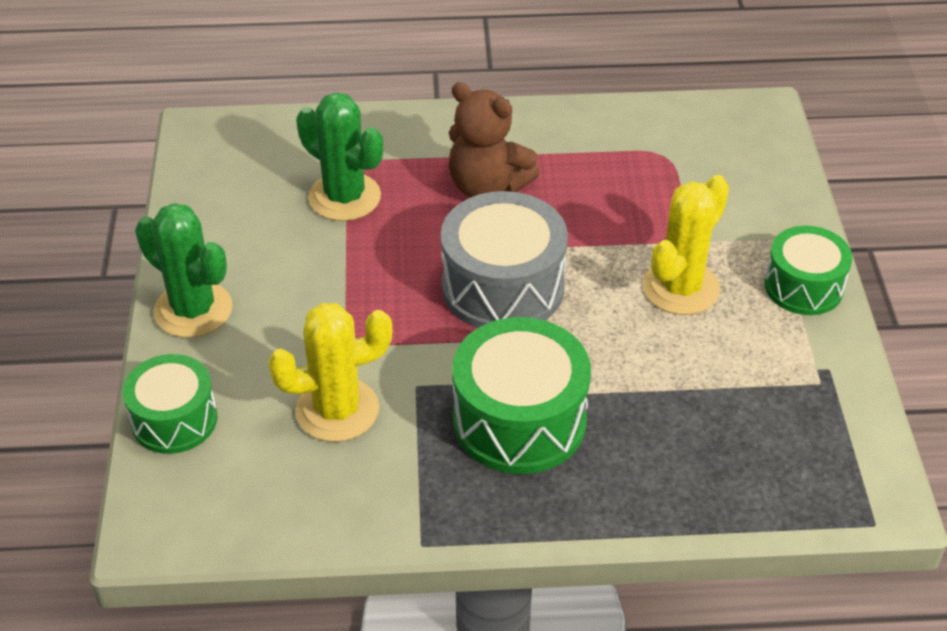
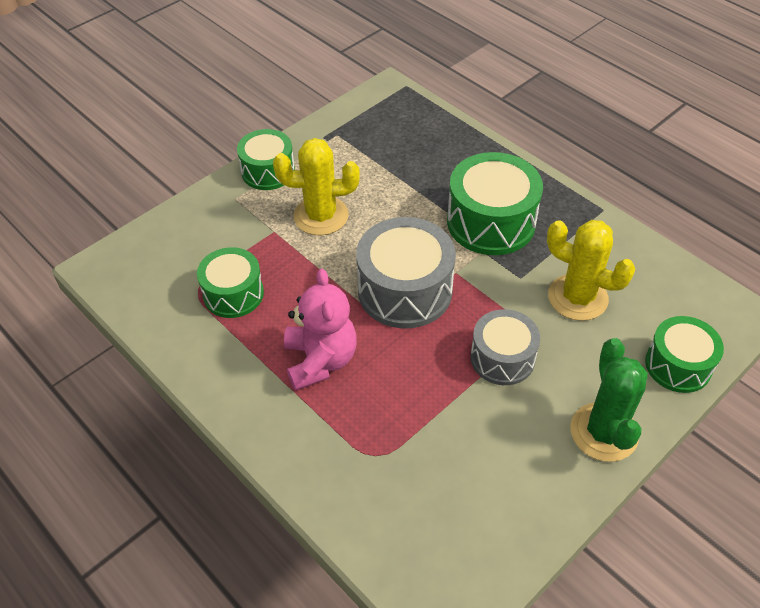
camera: 130 degrees left, 5 degrees up
(344, 197) = (414, 435): green cactus -> none
(344, 300) = (502, 358): none -> grey drum
(487, 186) = (320, 360): brown teddy bear -> pink teddy bear
(632, 174) = (233, 294): none -> green drum

